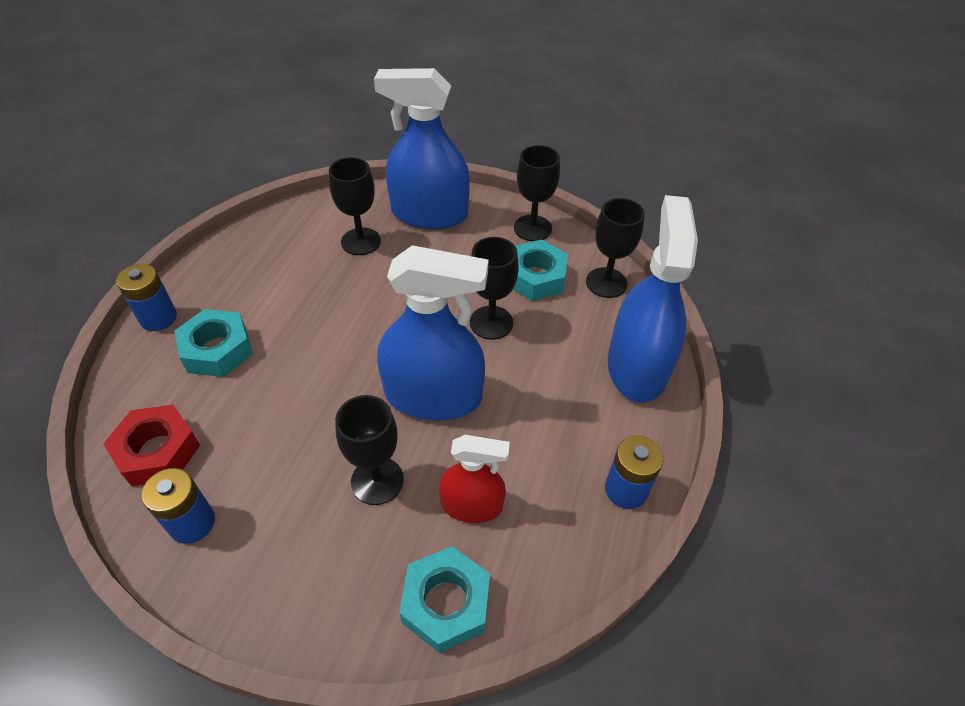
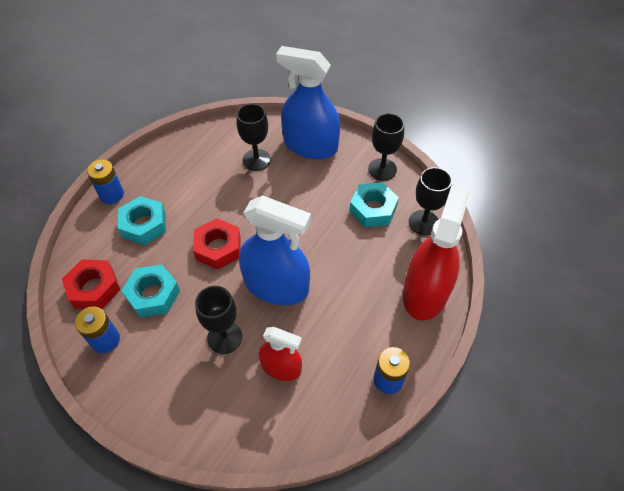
camera: 15 degrees right, 5 degrees up
(336, 361) = (218, 248): none -> red nut
(446, 603) = (247, 428): turquoise nut -> turquoise nut (153, 295)
(491, 322) = (331, 239): black goblet -> none
(637, 367) = (425, 292): blue spray bottle -> red spray bottle

